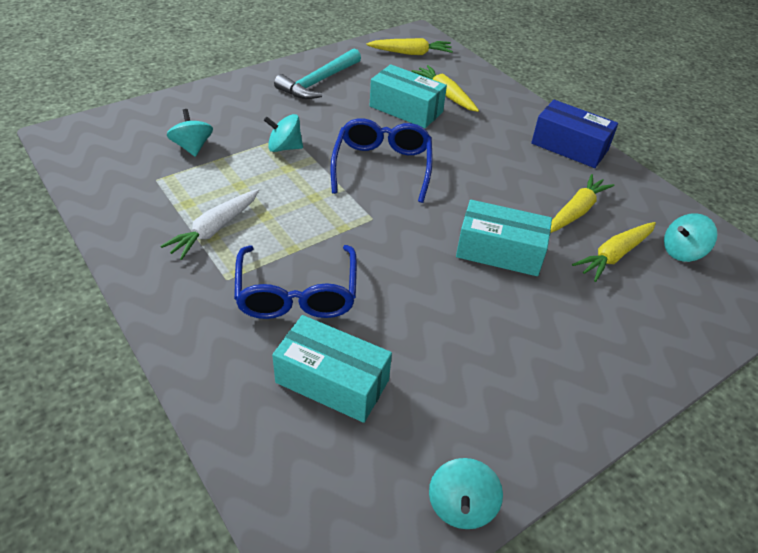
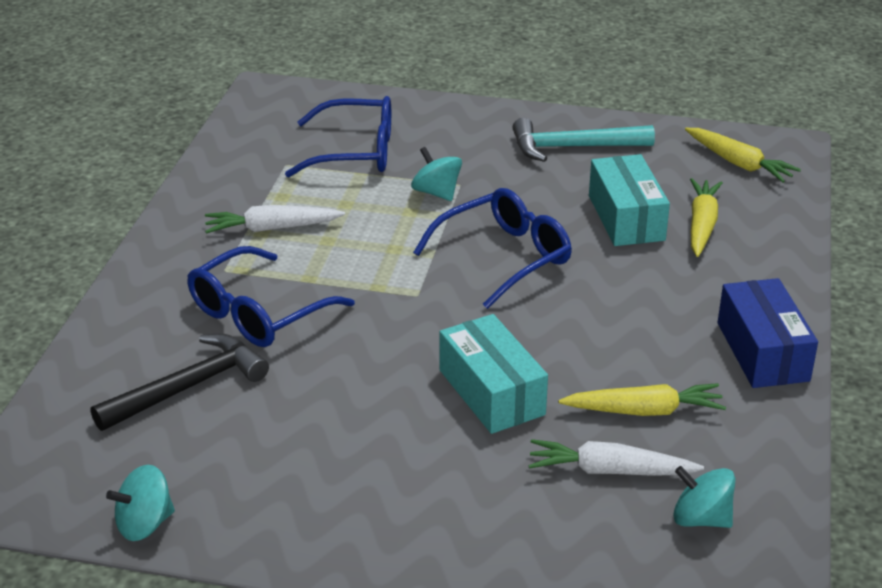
camera: 50 degrees right, 10 degrees down
(192, 147) = (355, 152): turquoise spinning top -> blue glasses
(332, 381) = (188, 387): turquoise box -> black hammer
(614, 255) = (609, 471): yellow carrot -> white carrot

